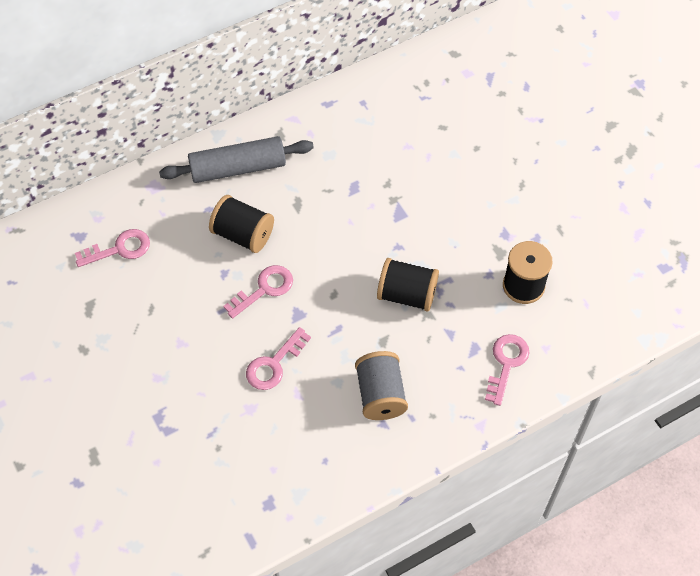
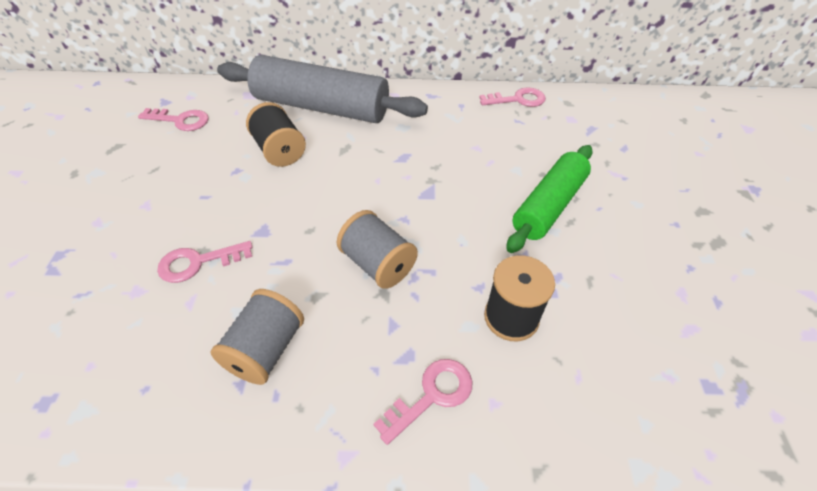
camera: 30 degrees right, 10 degrees down
(238, 168) = (321, 107): grey rolling pin -> grey rolling pin, size x1.50
(264, 289) = (255, 197): pink key -> pink key (518, 99)
(407, 294) = (378, 264): black spool -> grey spool
(498, 178) = (548, 206): none -> green rolling pin

